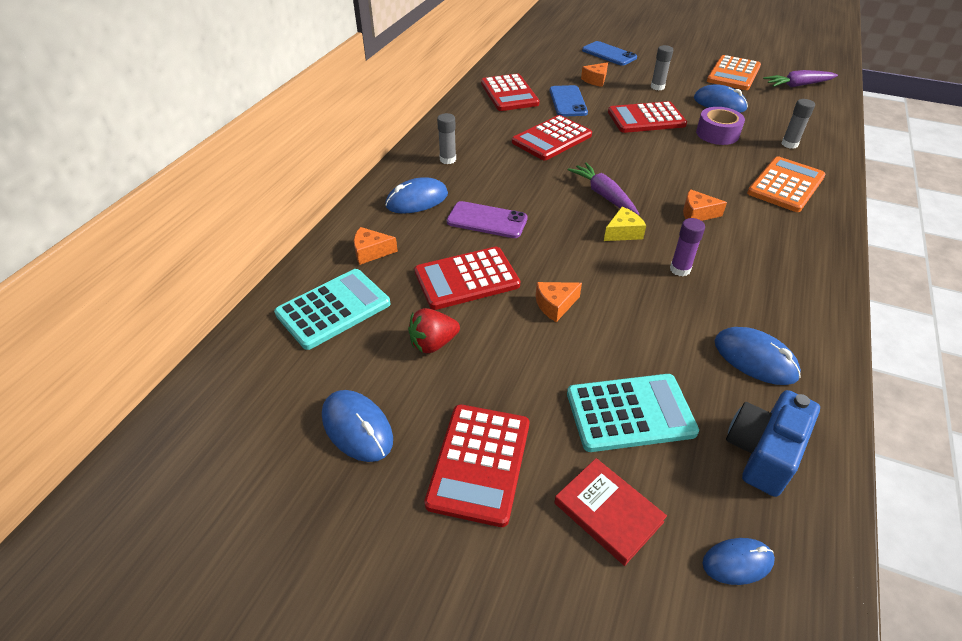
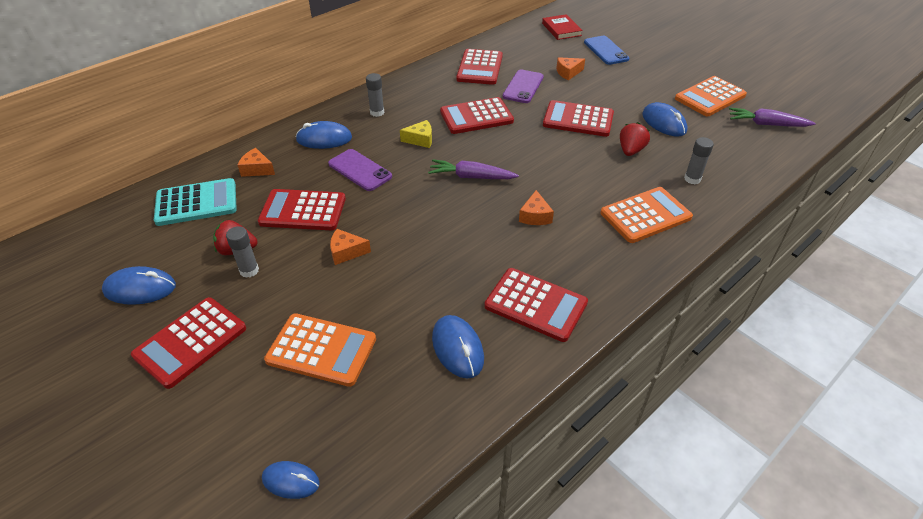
camera: 25 degrees right, 0 degrees up
(357, 428) = (140, 289): blue mouse -> blue mouse turned 75 degrees counterclockwise
(568, 101) = (523, 87): blue phone -> purple phone
(603, 195) = (471, 177): purple carrot -> purple carrot turned 75 degrees counterclockwise
(608, 512) = (239, 409): red book -> red book (561, 29)
(623, 232) = (456, 212): yellow cheese -> yellow cheese (420, 140)
(630, 413) = (321, 350): turquoise calculator -> orange calculator
(657, 87) = (619, 92): grey glue stick -> grey glue stick (249, 270)
(680, 269) = (471, 257): purple glue stick -> none
(697, 214) = (535, 216): orange cheese -> orange cheese turned 120 degrees counterclockwise
(717, 134) = (630, 150): purple tape -> red strawberry
(763, 452) = (388, 418): blue camera -> none
(779, 293) = (536, 305): none -> red calculator

